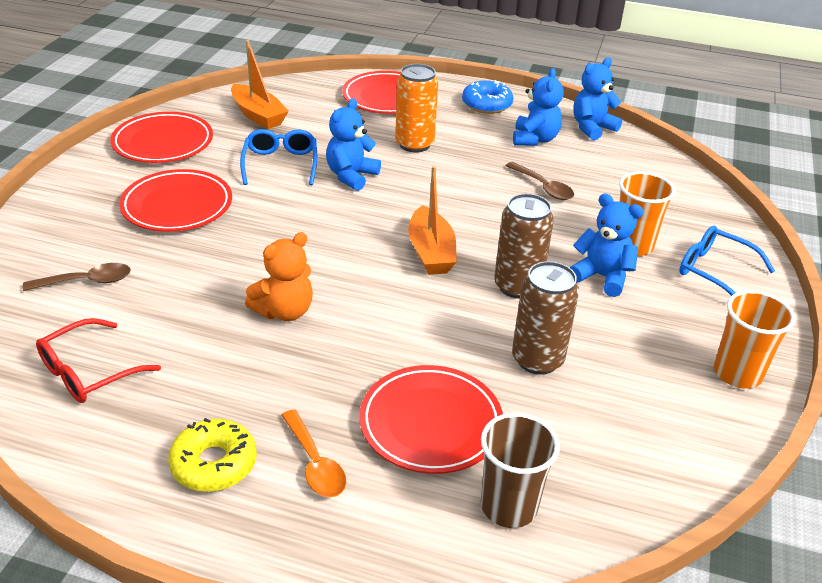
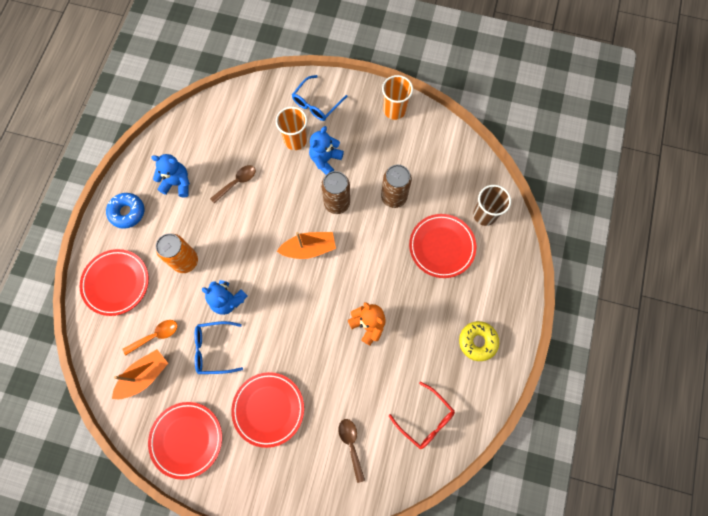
camera: 90 degrees left, 35 degrees up
(315, 463) = (471, 296): orange spoon -> orange spoon (155, 336)
(592, 128) = (161, 146): blue teddy bear -> none

